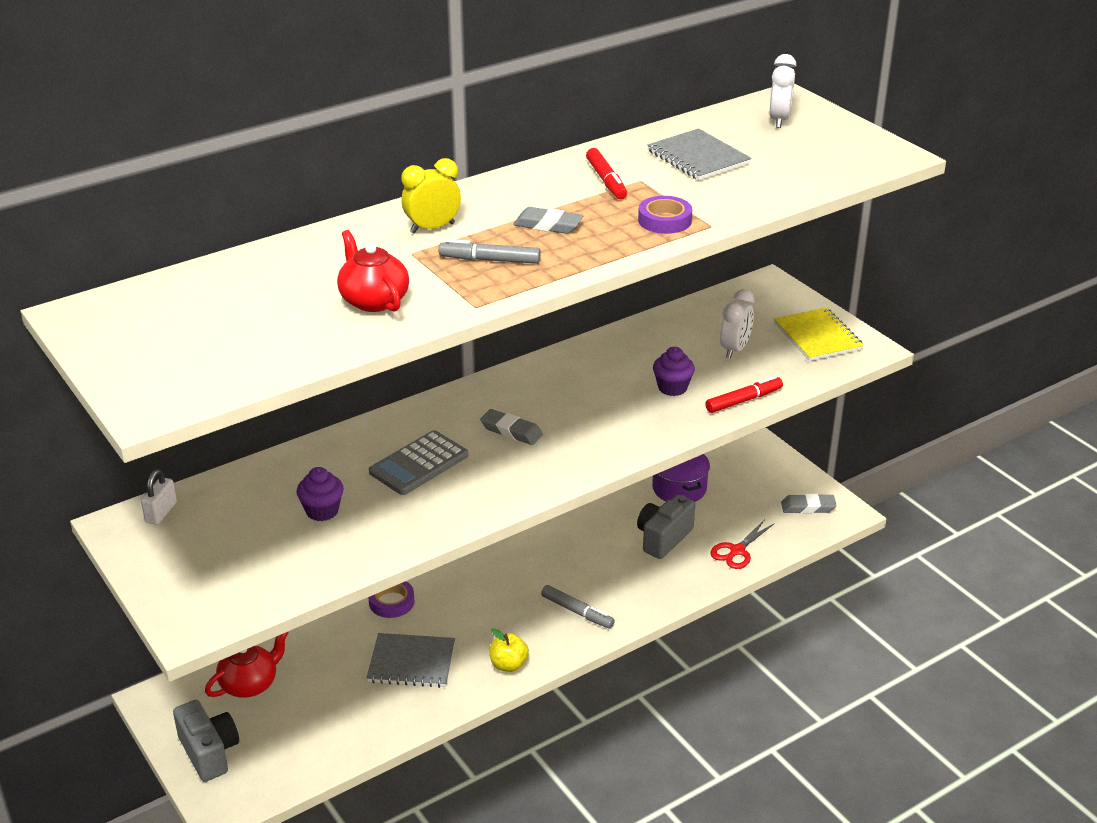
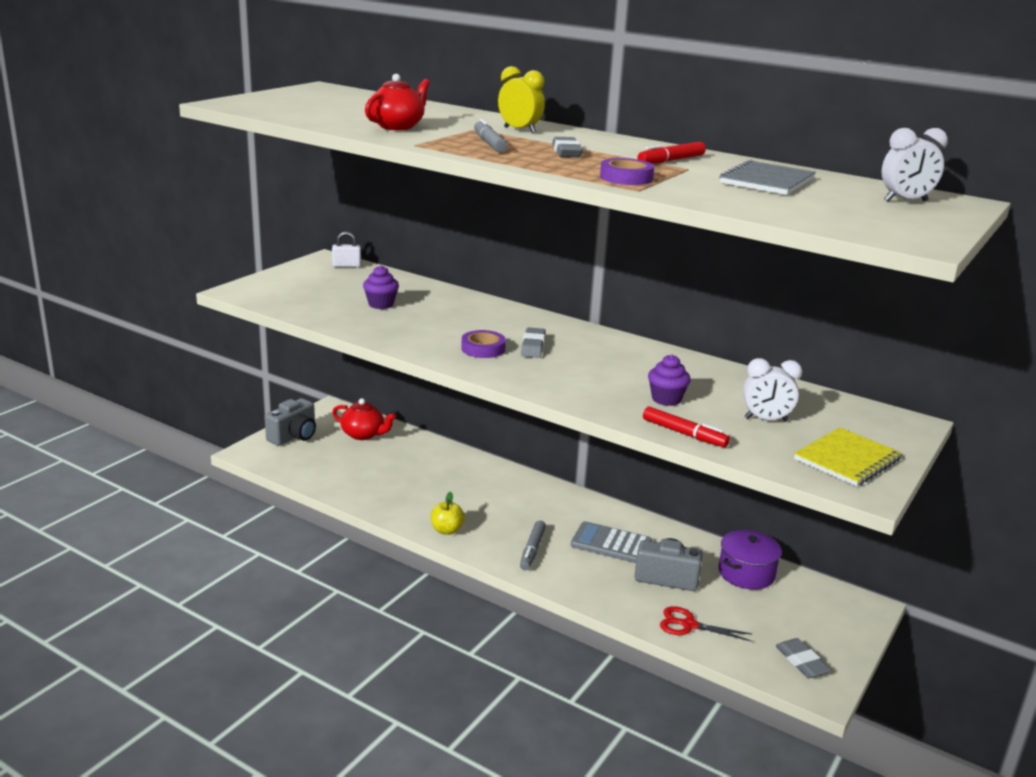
camera: 65 degrees right, 10 degrees down
(391, 602) = (480, 466): purple tape -> purple tape (483, 349)
(411, 662) = (422, 488): grey notebook -> none
(419, 464) = (460, 323): grey calculator -> grey calculator (611, 544)

